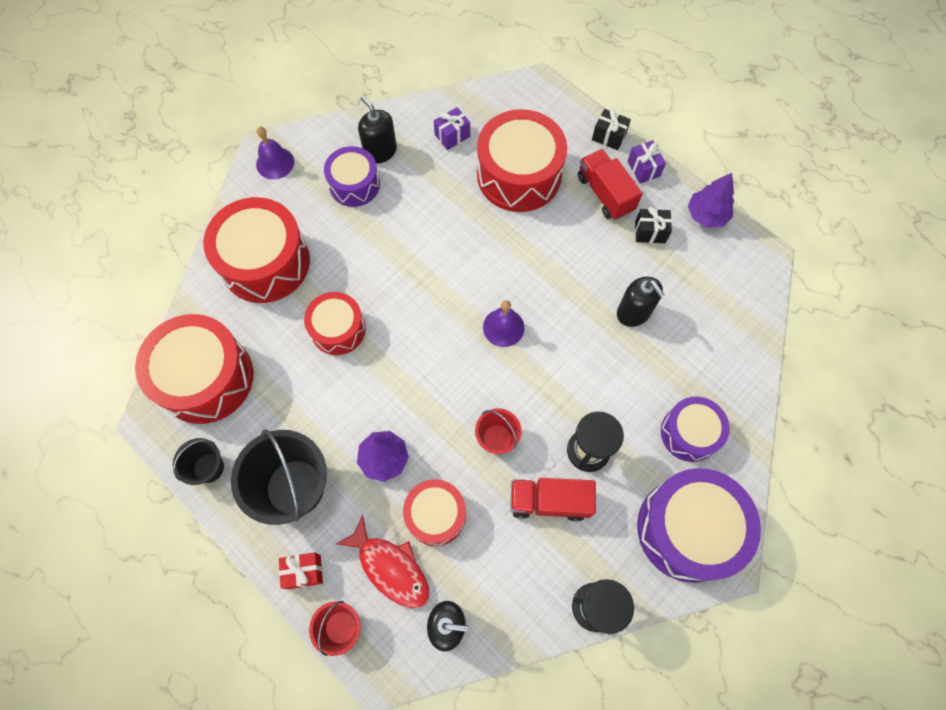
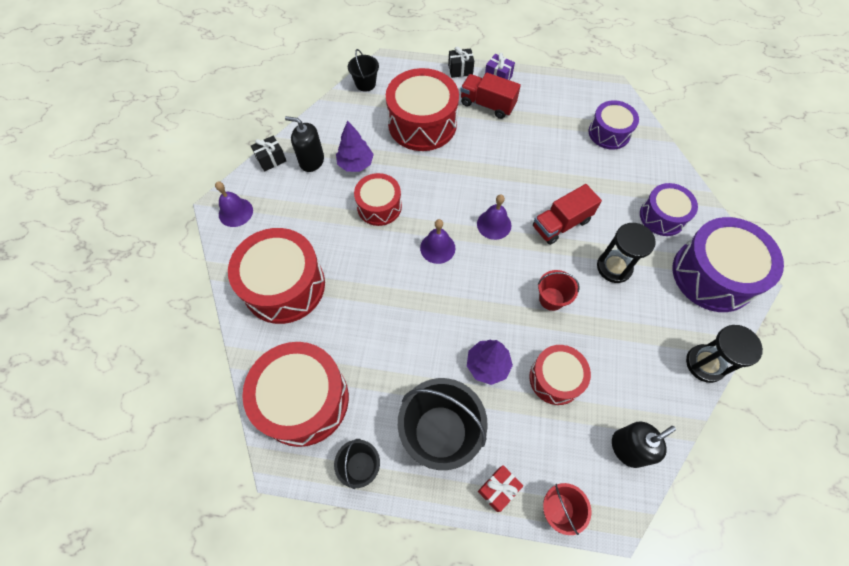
camera: 35 degrees left, 5 degrees down
(338, 329) = (379, 298): red drum -> red drum (379, 206)
(354, 184) = (310, 193): purple drum -> purple drum (609, 133)
(390, 567) = (556, 438): red fish -> none
(429, 315) = (437, 248): none -> purple bell
(452, 135) = (355, 123): purple gift -> none
(496, 96) = (365, 84): none -> black bucket
(549, 501) = (619, 316): red truck -> red truck (561, 224)
(633, 312) = (566, 165): black soap dispenser -> none
(650, 232) = (534, 112): black gift -> black gift (271, 160)
(706, 215) = (558, 84): purple tree -> purple tree (355, 164)

